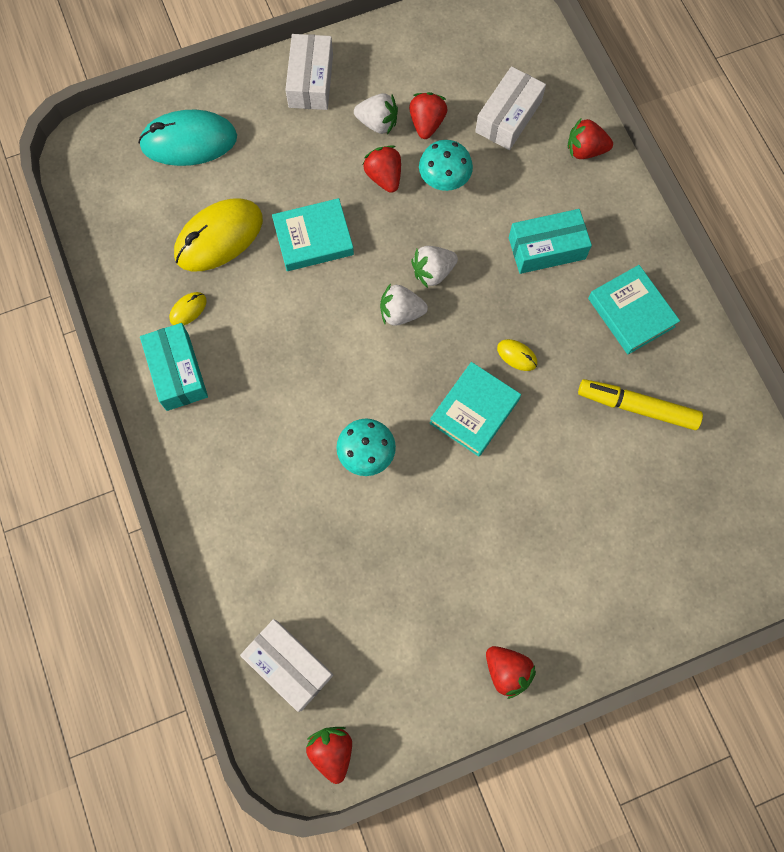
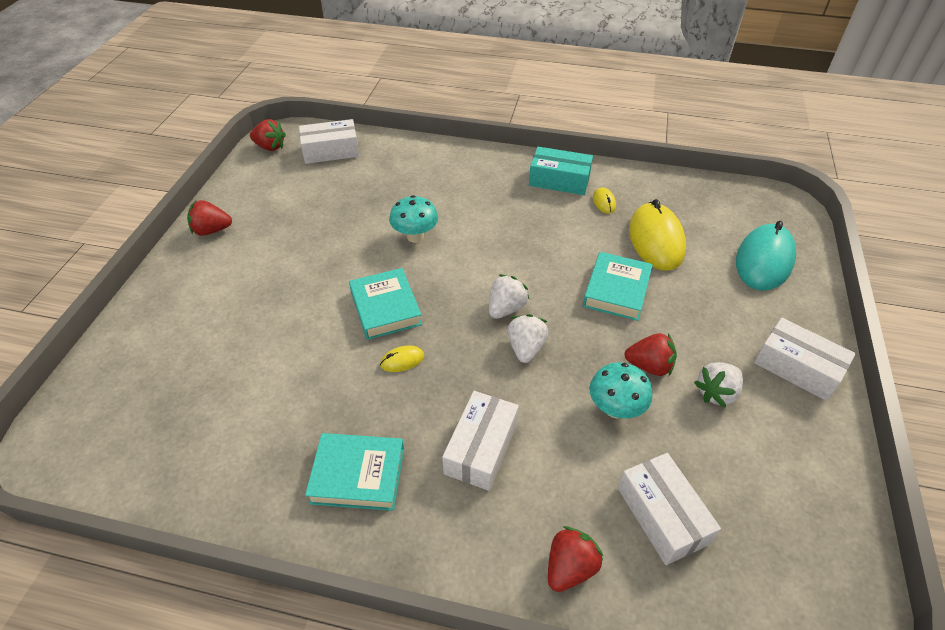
camera: 125 degrees right, 25 degrees down
(426, 124) = (694, 433): red strawberry -> none
(546, 248) = (481, 448): turquoise box -> white box
(637, 407) = (276, 416): yellow marker -> none

